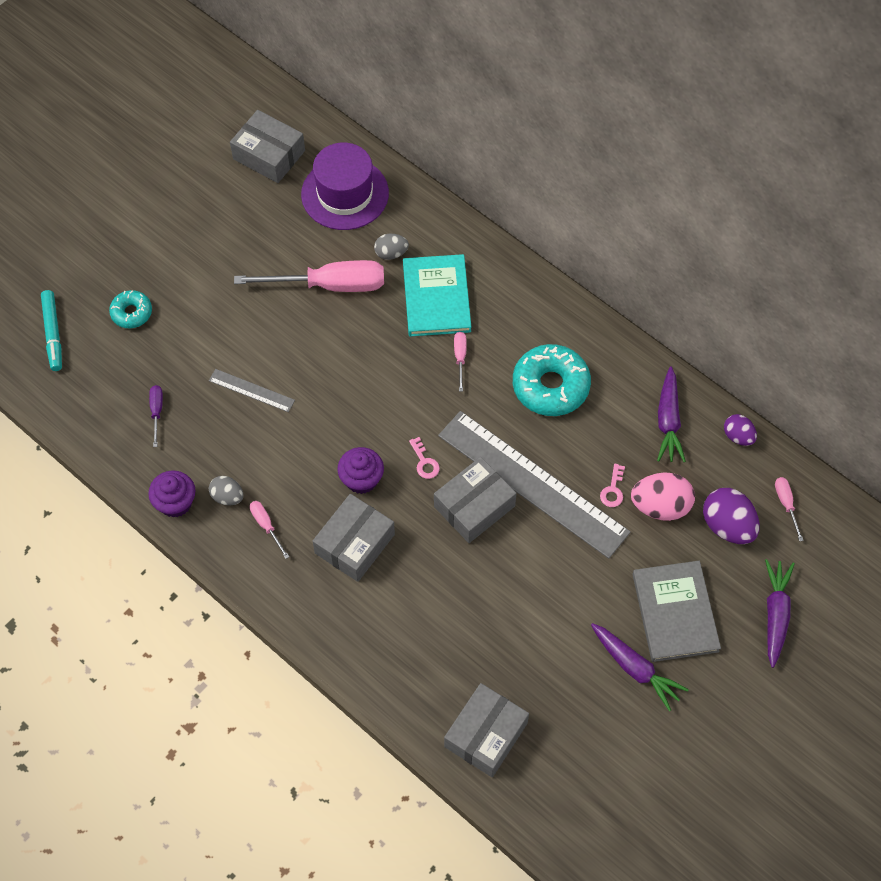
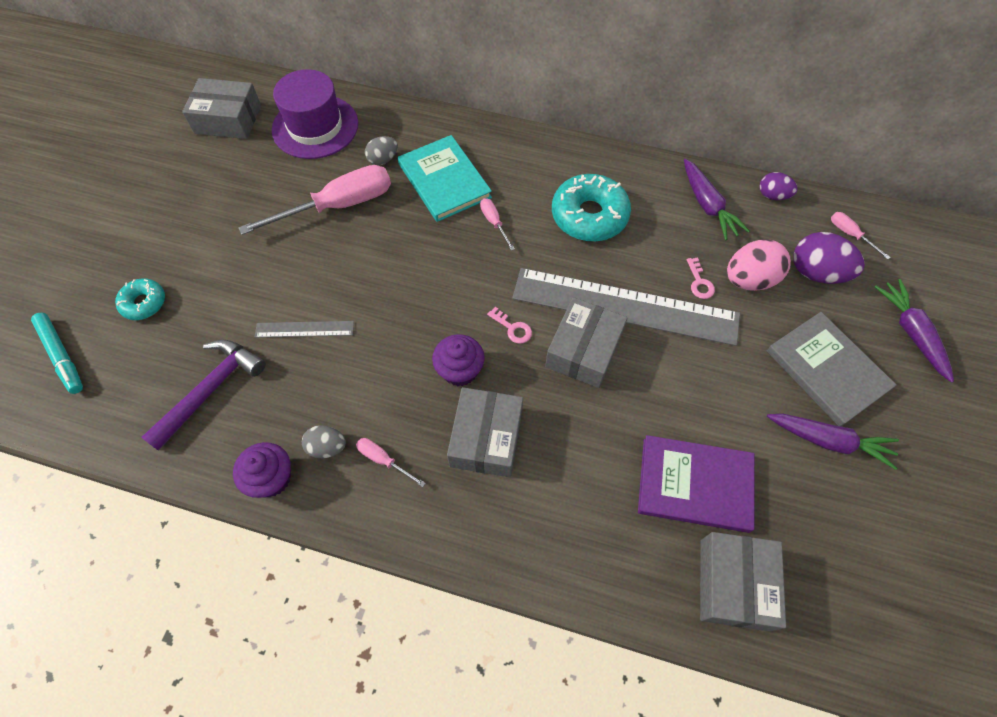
camera: 25 degrees left, 0 degrees up
(157, 412) = (210, 390): purple screwdriver -> purple hammer
(501, 651) = (694, 484): none -> purple book

